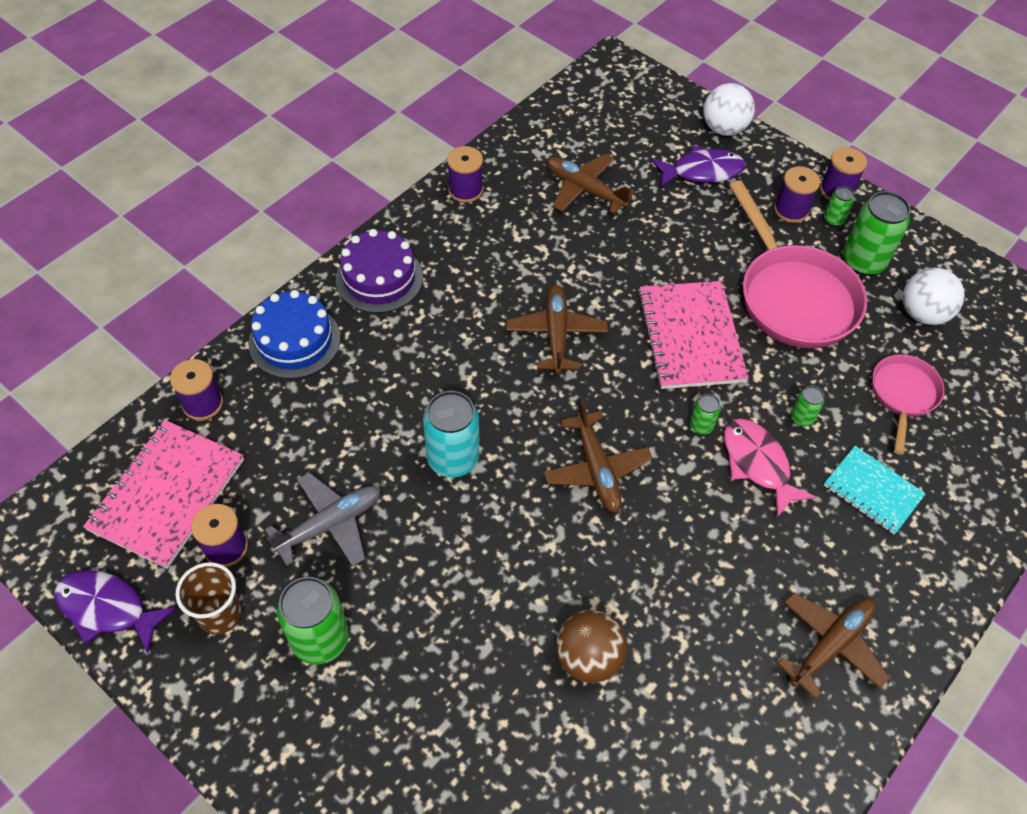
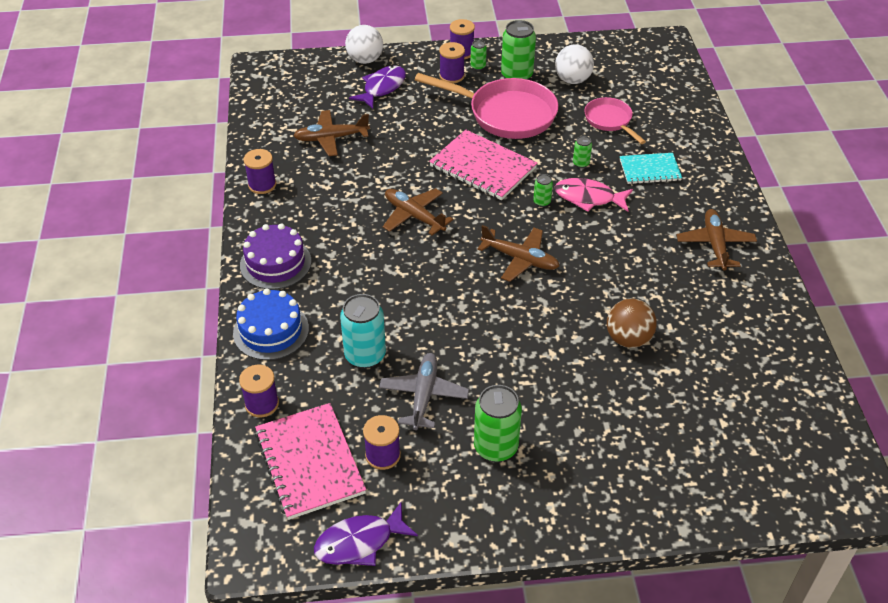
camera: 45 degrees left, 10 degrees down
(220, 614) = (427, 486): brown cup -> none
(453, 459) = (444, 313): turquoise can -> turquoise can (365, 355)

